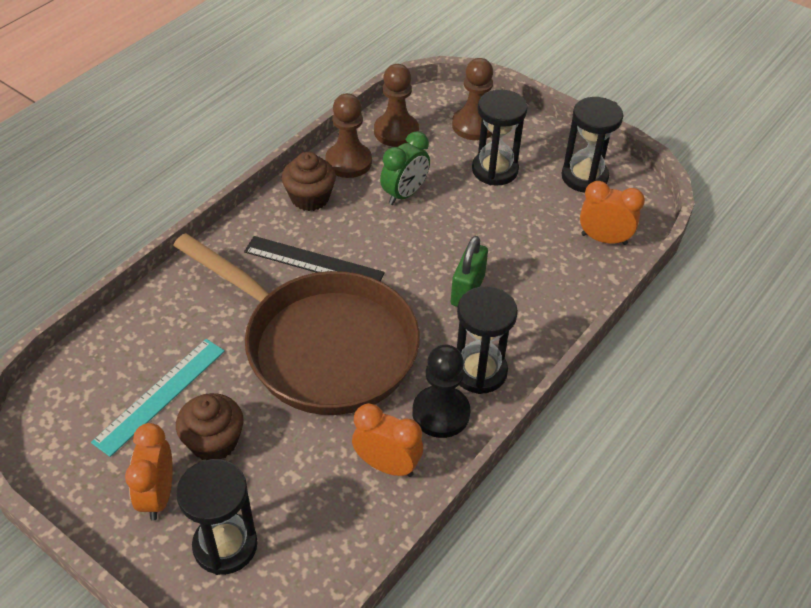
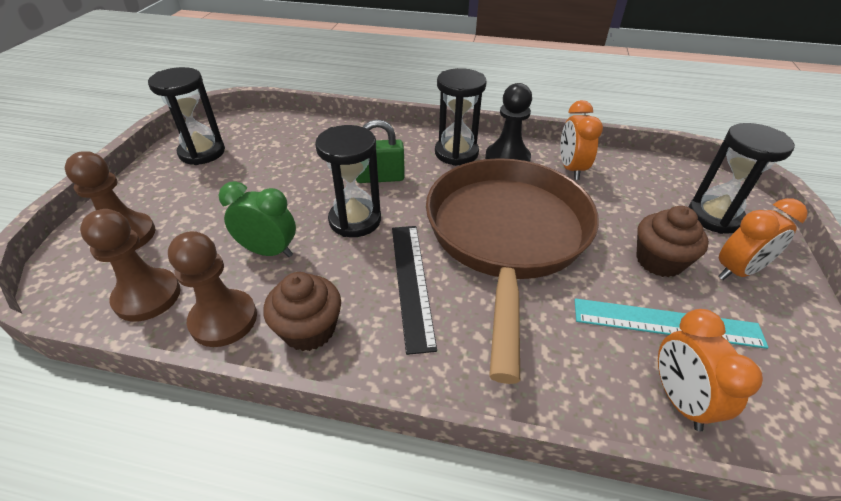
camera: 115 degrees left, 5 degrees down
(495, 170) = (206, 202): black hourglass -> black hourglass (355, 220)
(604, 239) = (280, 131): orange clock -> orange clock (679, 399)

